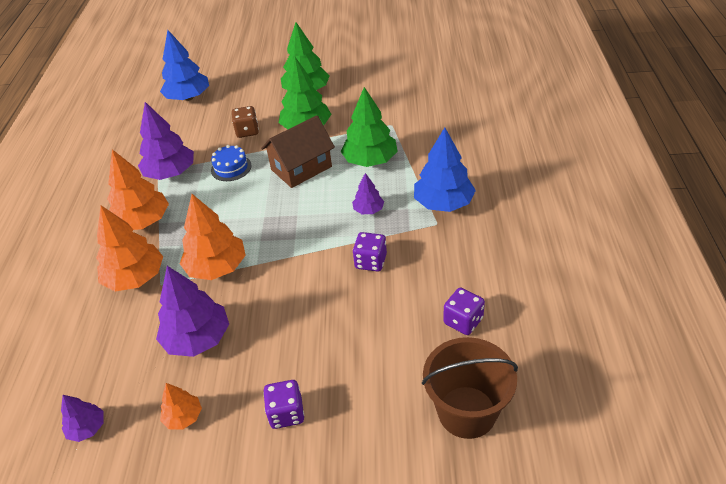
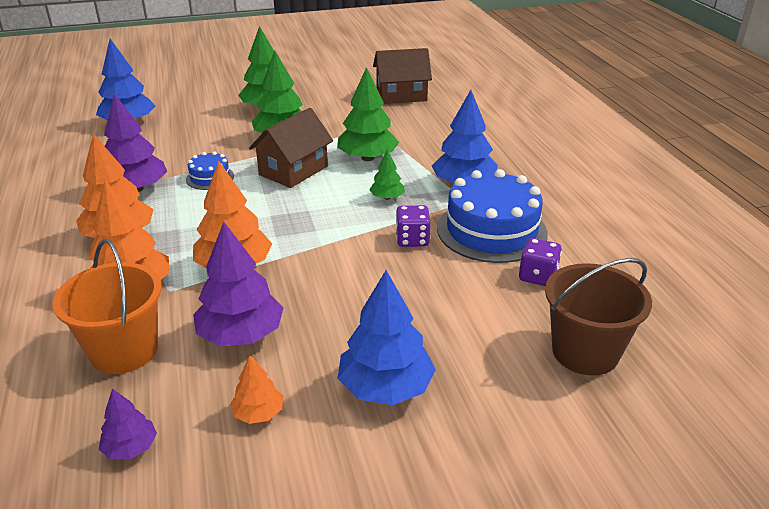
camera: 20 degrees left, 10 degrees down
(110, 338) = (124, 350): none -> orange bucket
(247, 131) = (214, 145): brown dice -> none
(286, 413) = (386, 387): purple dice -> blue tree
(368, 210) = (387, 197): purple tree -> green tree
(432, 85) = (401, 95): none -> brown house
(445, 262) = (491, 230): none -> blue cake

